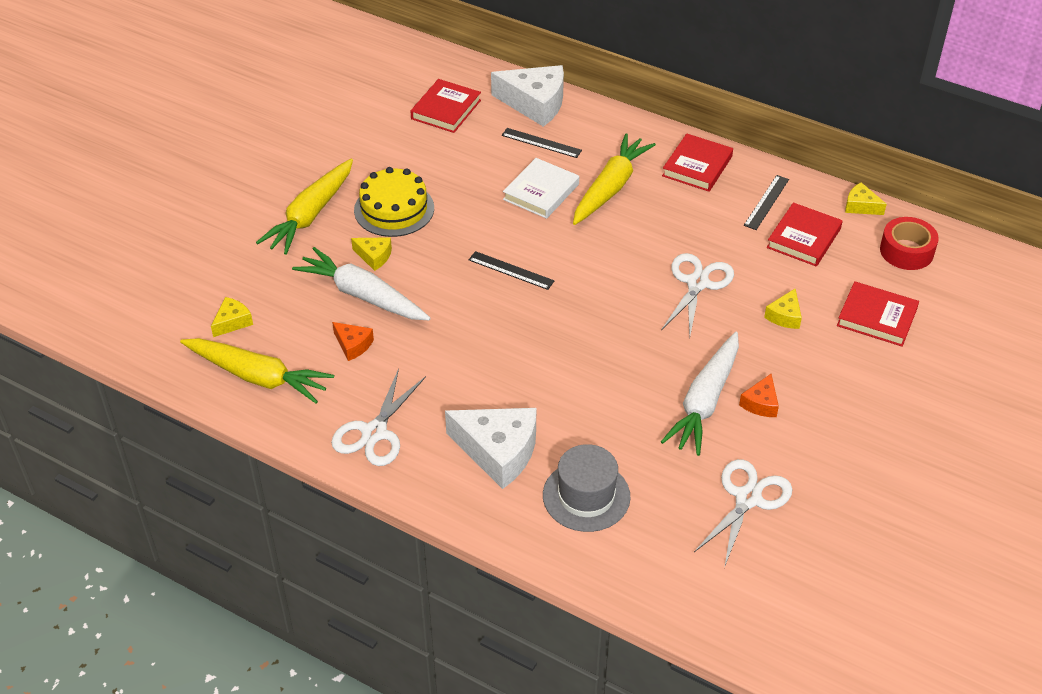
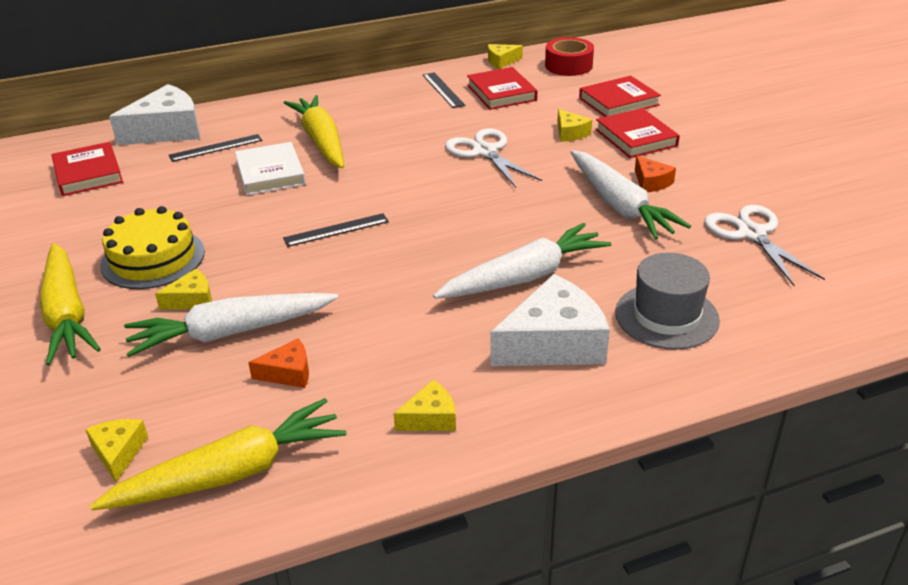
camera: 50 degrees left, 10 degrees down
(374, 432) = (430, 418): white scissors -> yellow cheese
(556, 397) = (524, 277): none -> white carrot
(697, 166) = (361, 98): red book -> red book (636, 138)

